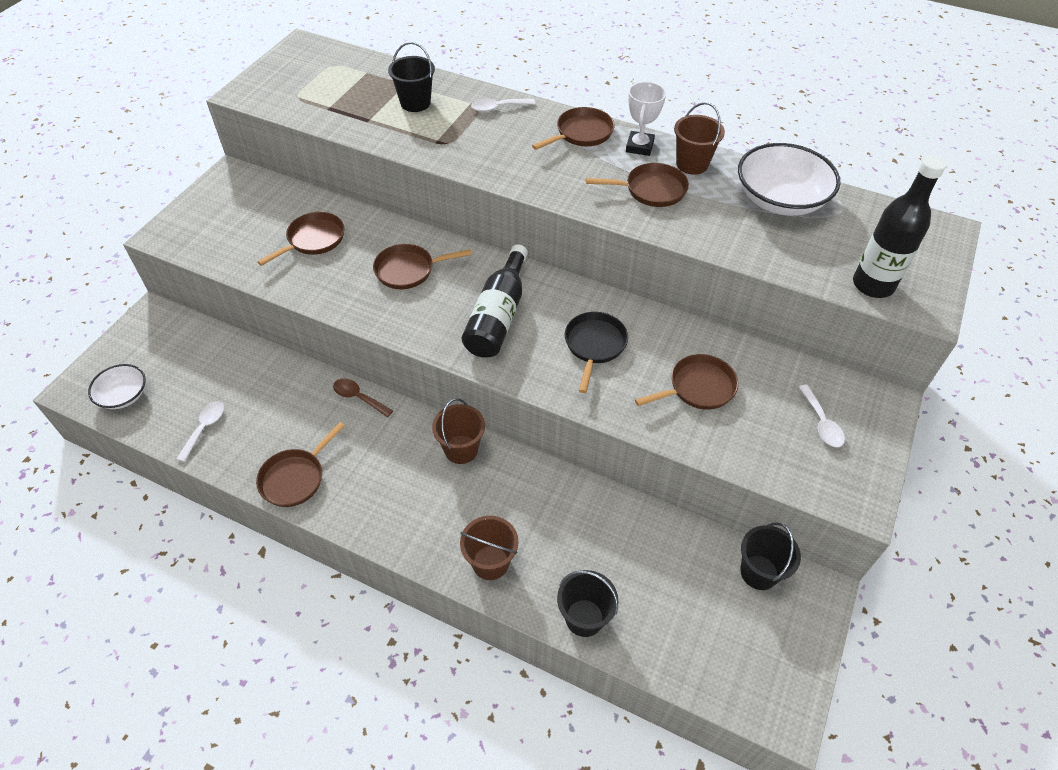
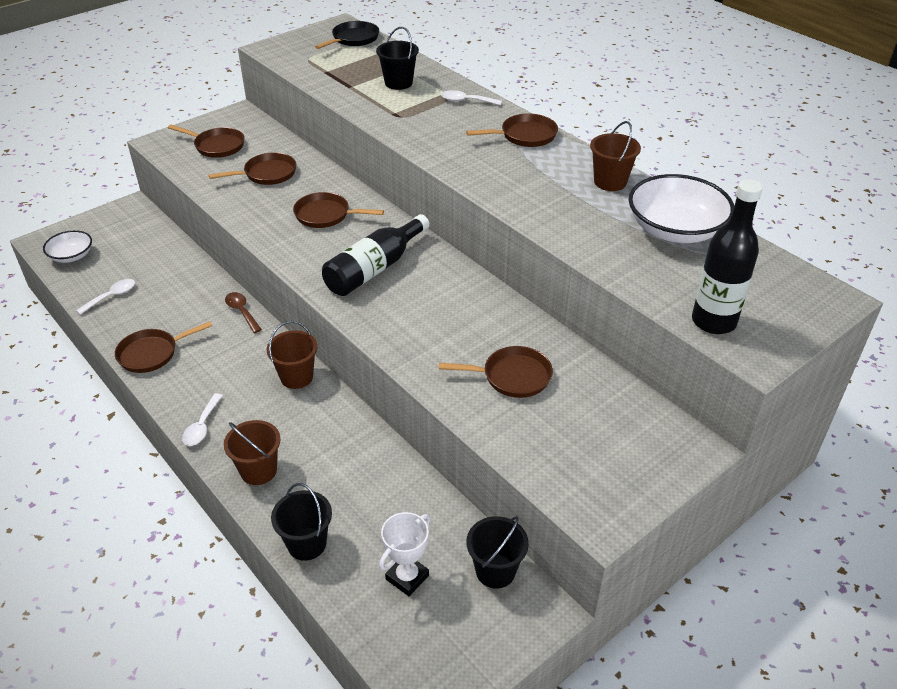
camera: 25 degrees right, 10 degrees down
(594, 346) = (441, 315): black pan -> black pan (353, 39)
(639, 146) = (570, 157): white trophy -> white trophy (407, 577)
(651, 190) = (553, 192): brown pan -> brown pan (217, 146)
(821, 422) = (613, 443): white spoon -> white spoon (202, 426)

